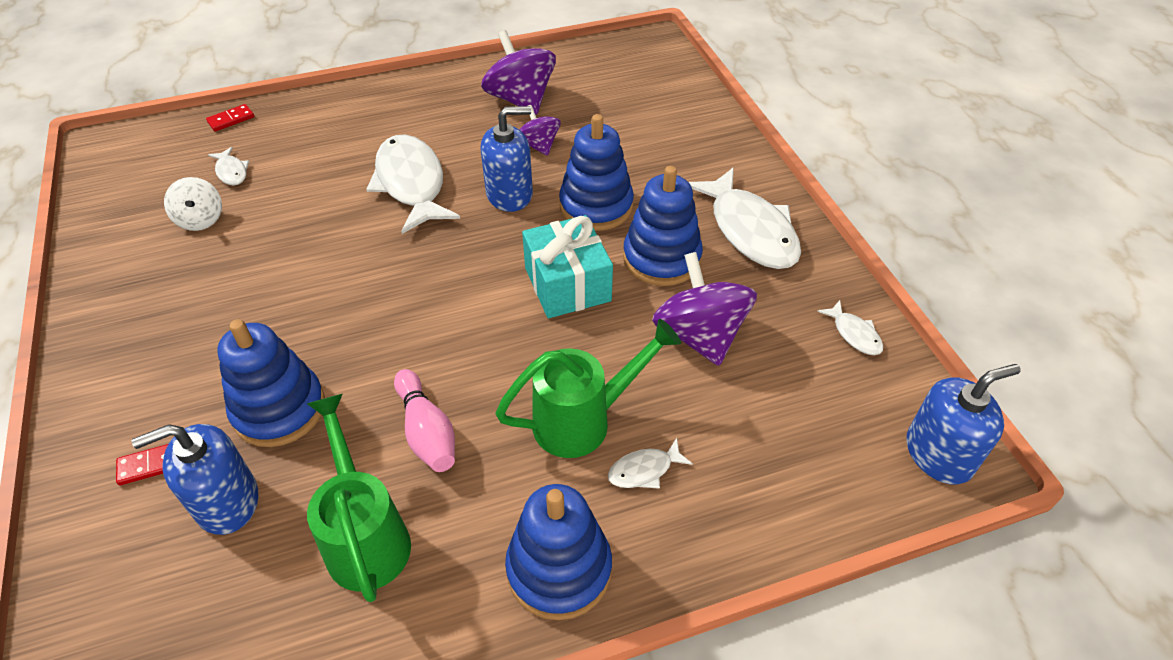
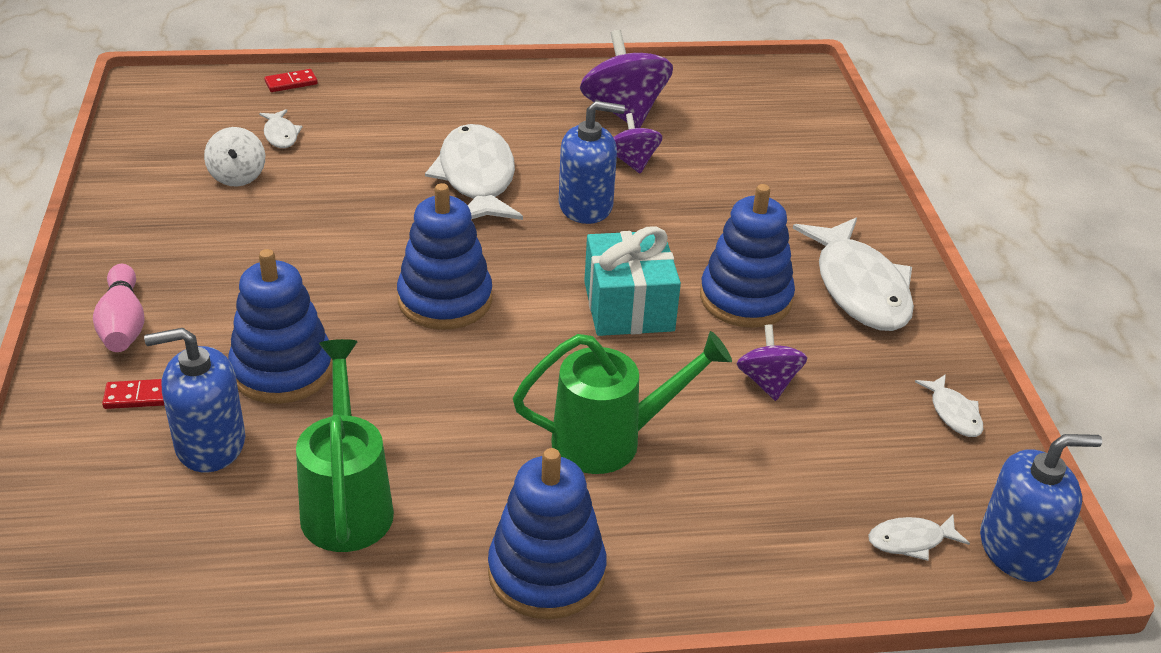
camera: 10 degrees right, 10 degrees down
(427, 432) = (435, 419): pink bowling pin -> pink bowling pin (123, 324)
(596, 206) = (683, 234): blue stacking toy -> blue stacking toy (445, 300)
(644, 470) = (666, 500): white fish -> white fish (910, 541)
(699, 335) = (768, 382): purple spinning top -> purple spinning top, size x0.57

